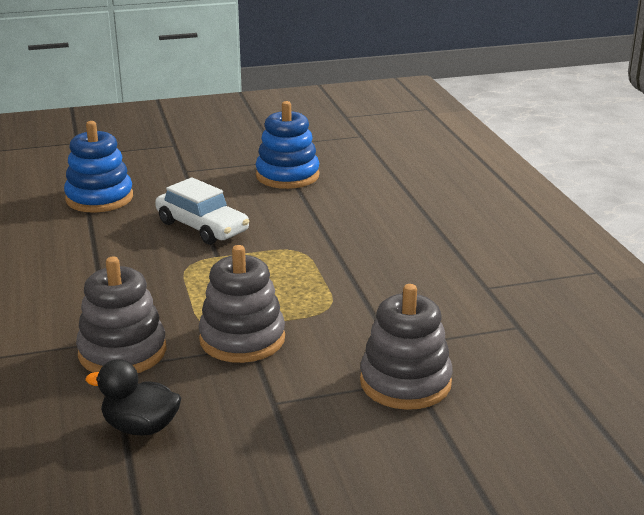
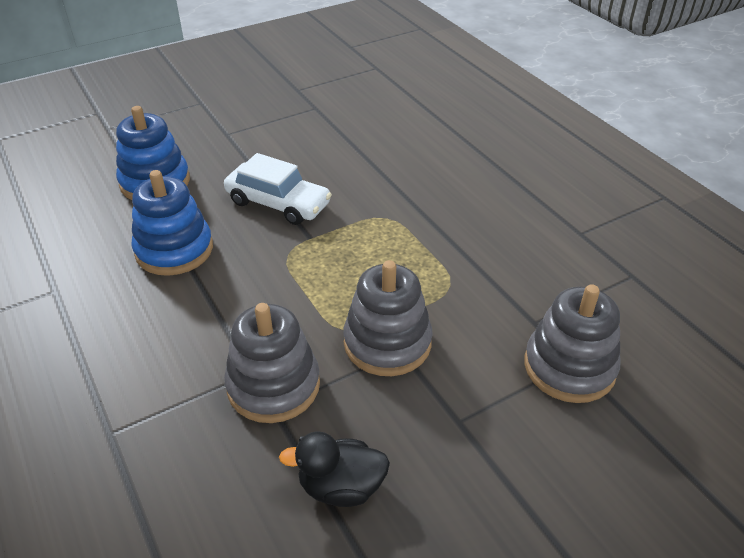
camera: 15 degrees left, 15 degrees up
(287, 176) = (331, 126): blue stacking toy -> blue stacking toy (174, 250)

